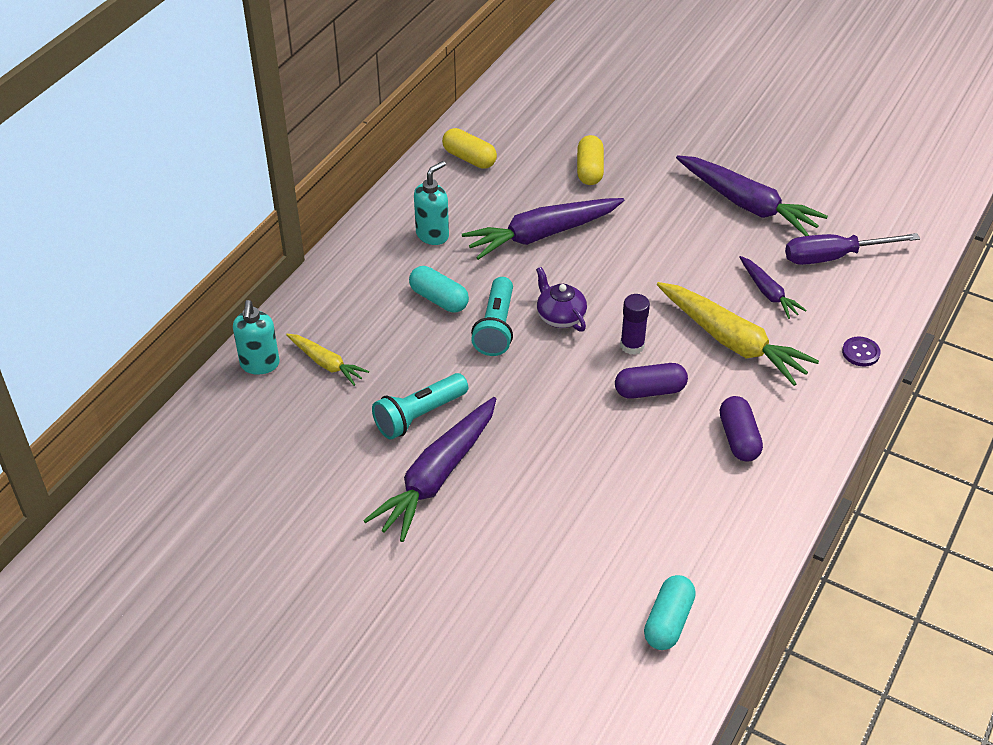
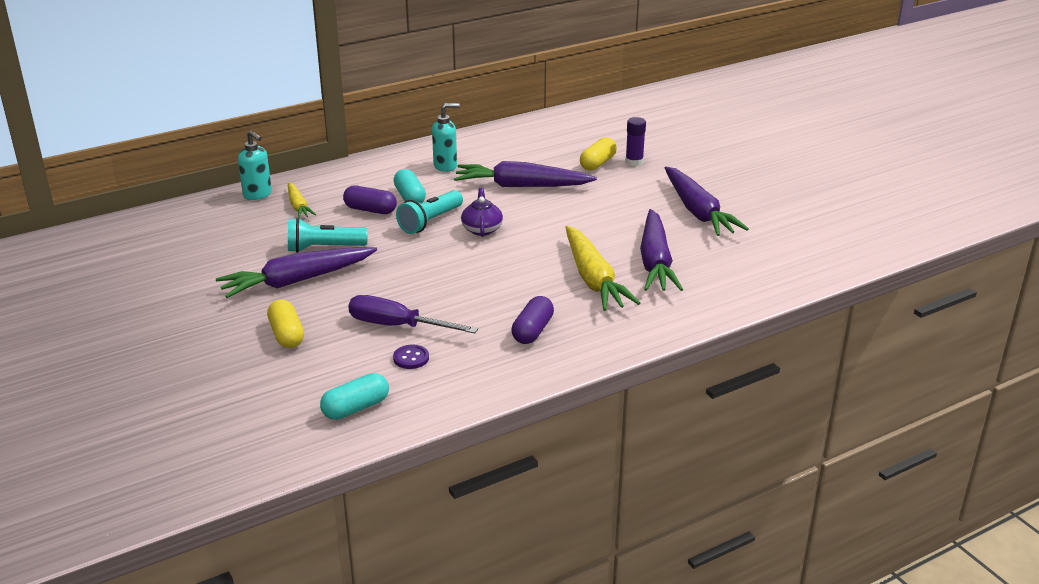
camera: 30 degrees right, 15 degrees down
(260, 365) = (258, 195): turquoise soap dispenser -> turquoise soap dispenser turned 75 degrees counterclockwise
(469, 158) = (518, 136): yellow capsule -> yellow capsule (287, 335)
(632, 345) = (515, 259): purple glue stick -> purple glue stick (634, 162)
(650, 390) = (498, 285): purple capsule -> purple capsule (370, 210)
(768, 293) = (655, 262): purple carrot -> purple carrot, size x1.86
(834, 257) = (734, 258): purple screwdriver -> purple screwdriver (397, 326)
(860, 353) = (690, 316): purple button -> purple button (411, 358)

